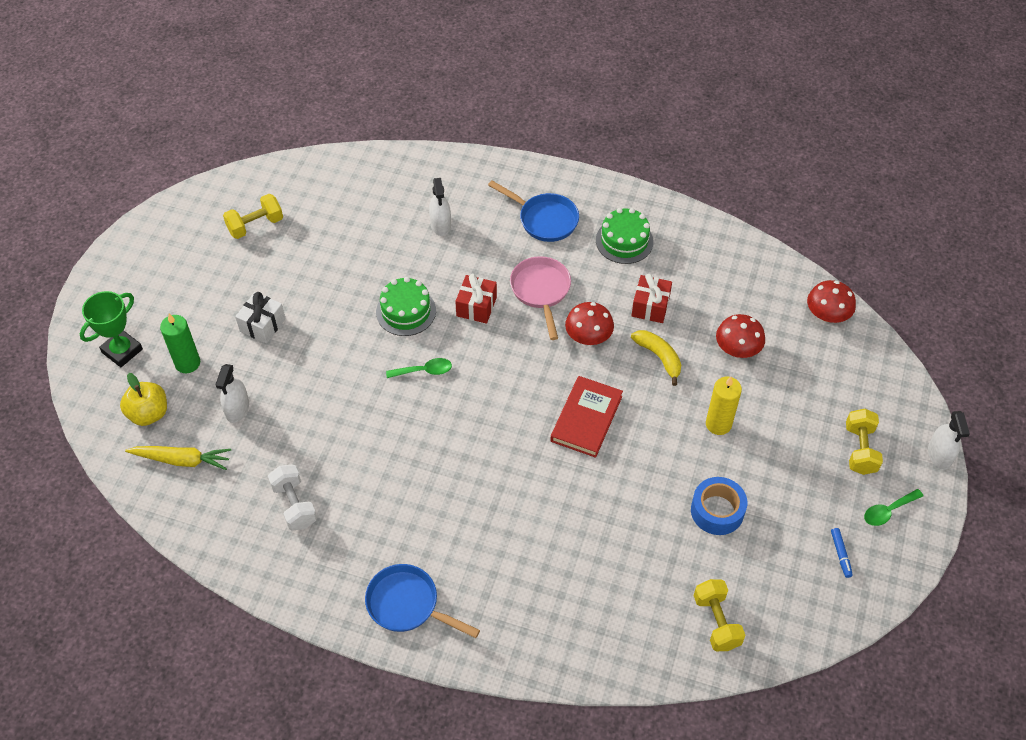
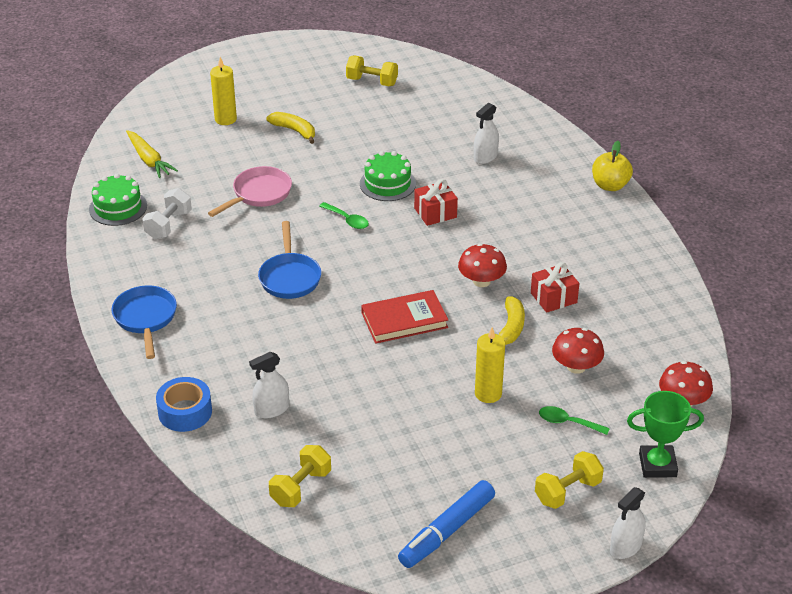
camera: 50 degrees right, 15 degrees down
(122, 351) = (203, 89): green trophy -> green trophy (657, 465)
(149, 413) = (168, 127): yellow apple -> yellow apple (610, 185)
(187, 363) = (225, 119): green candle -> yellow candle
(237, 409) = (215, 159): white spray bottle -> white spray bottle (271, 409)
(262, 325) = (294, 131): white gift -> yellow banana
(541, 291) = (491, 235): pink pan -> pink pan (259, 194)
(544, 219) = (561, 201): blue pan -> blue pan (290, 277)
(624, 241) = (598, 251): green cake -> green cake (118, 207)
(717, 511) = (404, 435): blue tape -> blue tape (185, 412)
(840, 554) = (446, 531): blue marker -> blue marker, size x2.29
(888, 511) = (526, 540): green spoon -> green spoon (568, 422)

